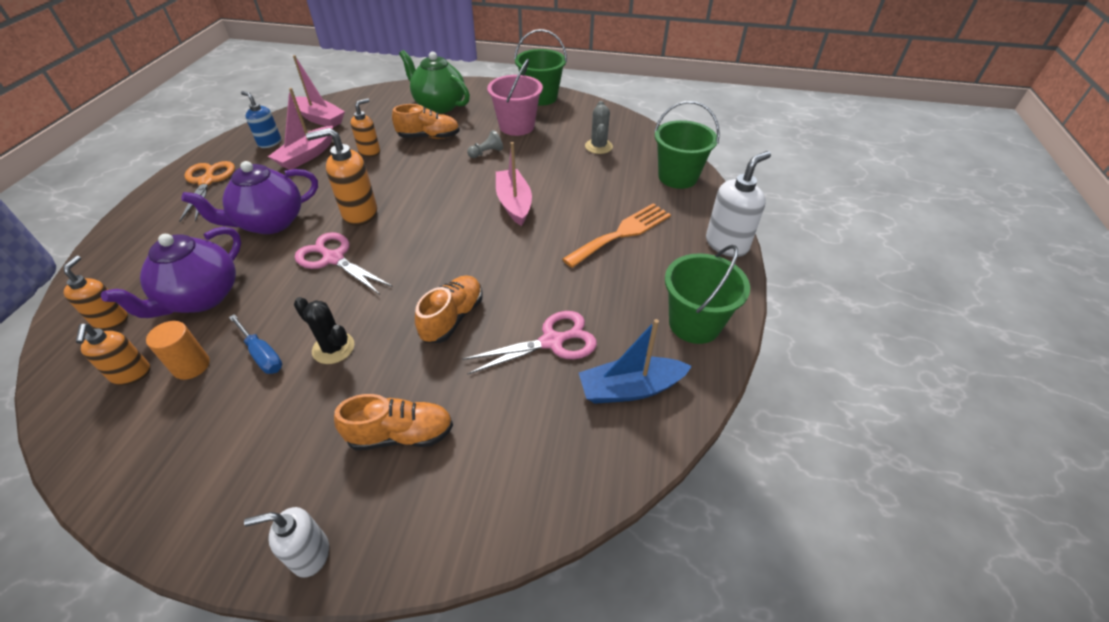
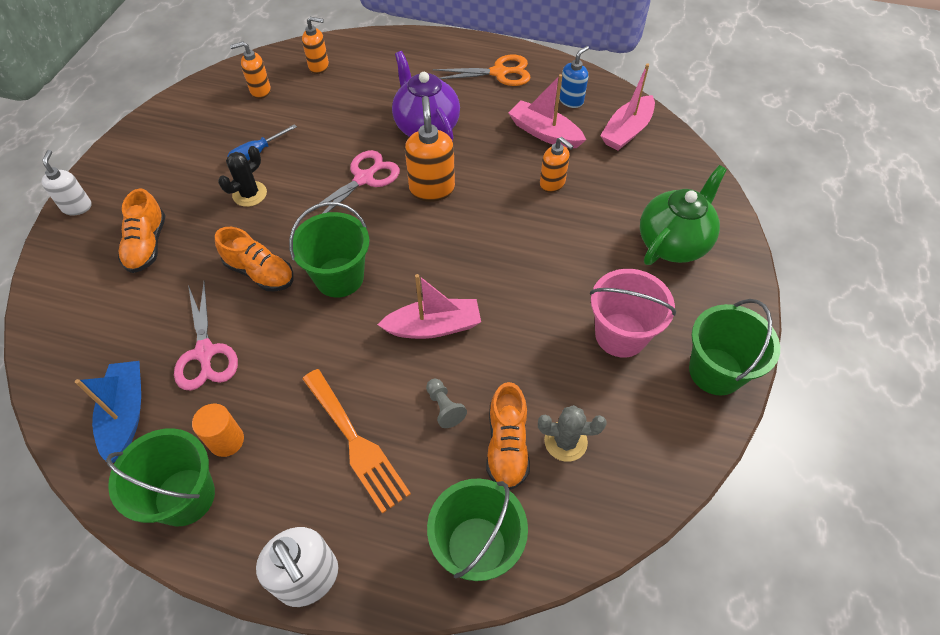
camera: 95 degrees right, 10 degrees up
(191, 366) = (258, 118): orange cylinder -> orange cylinder (226, 440)
(201, 298) = (331, 106): purple teapot -> none
(429, 137) = (587, 236): orange shoe -> orange shoe (507, 445)
(461, 261) = (339, 277): none -> green bucket
(486, 153) = (549, 298): grey pawn -> grey pawn (444, 407)

